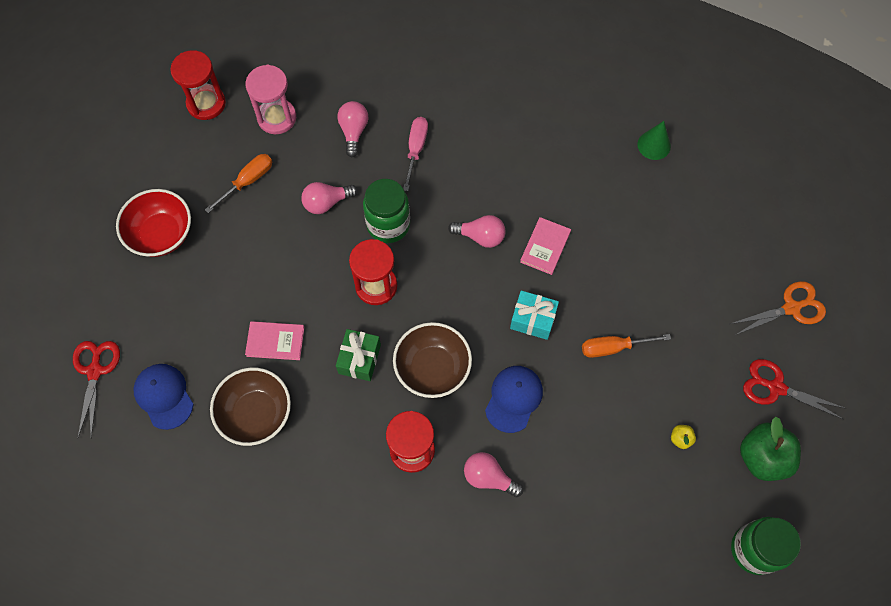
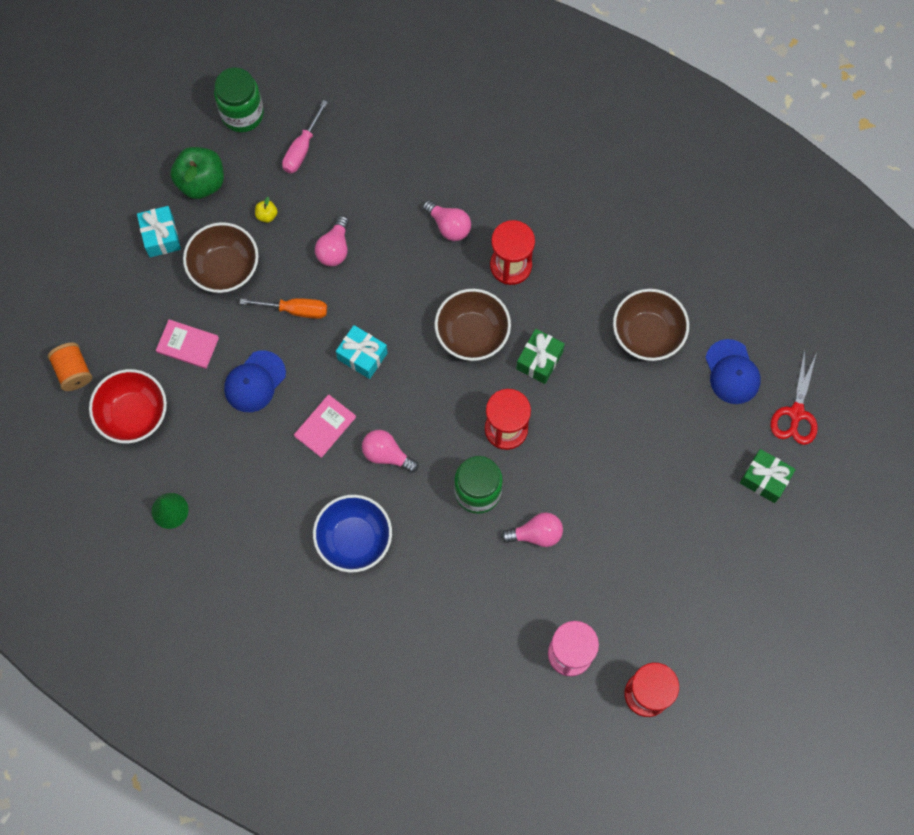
camera: 165 degrees left, 5 degrees up
(121, 301) = (764, 479): none -> green gift
(161, 234) = (716, 542): red bowl -> red bowl (133, 414)
(248, 181) = (615, 582): orange screwdriver -> none
(275, 341) = (617, 398): pink book -> pink book (187, 345)
(353, 131) = (488, 613): pink light bulb -> pink light bulb (334, 249)
(416, 149) = (425, 573): pink screwdriver -> pink screwdriver (301, 149)
(486, 160) = (354, 539): none -> blue bowl
(514, 398) = (405, 287): blue cap -> blue cap (254, 382)
(699, 372) = (224, 268): none -> brown bowl
(776, 387) = (161, 236): red scissors -> turquoise gift
(791, 308) = (111, 304): orange scissors -> none
(794, 238) = (73, 371): none -> orange spool

